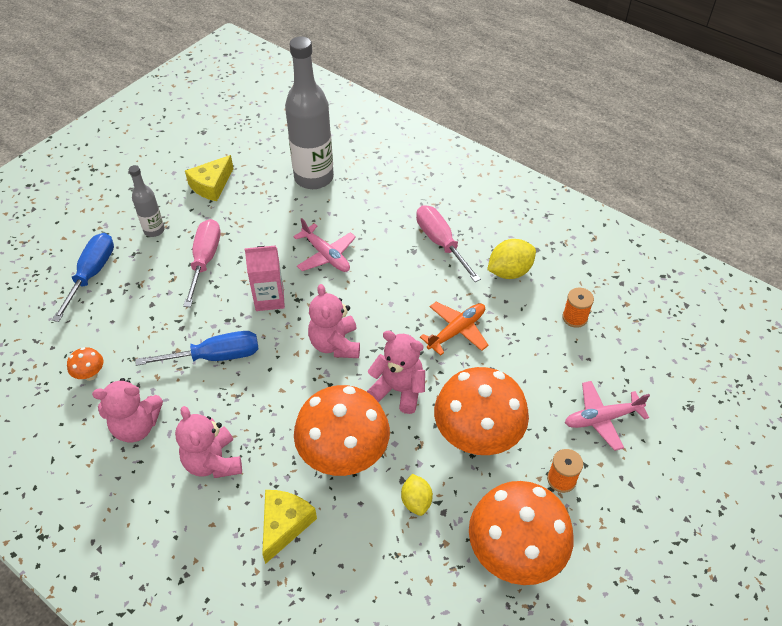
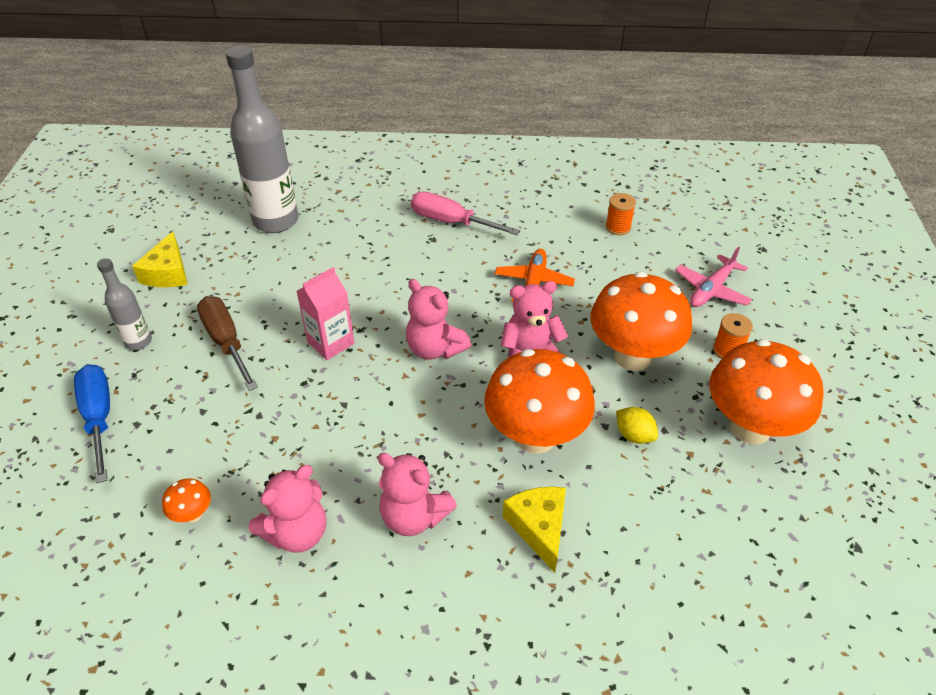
camera: 35 degrees left, 5 degrees down
(205, 261) = (226, 342): pink screwdriver -> brown screwdriver
(214, 356) = (322, 422): blue screwdriver -> none
(326, 255) = (353, 280): pink plane -> none
(509, 271) = (532, 218): yellow lemon -> none

